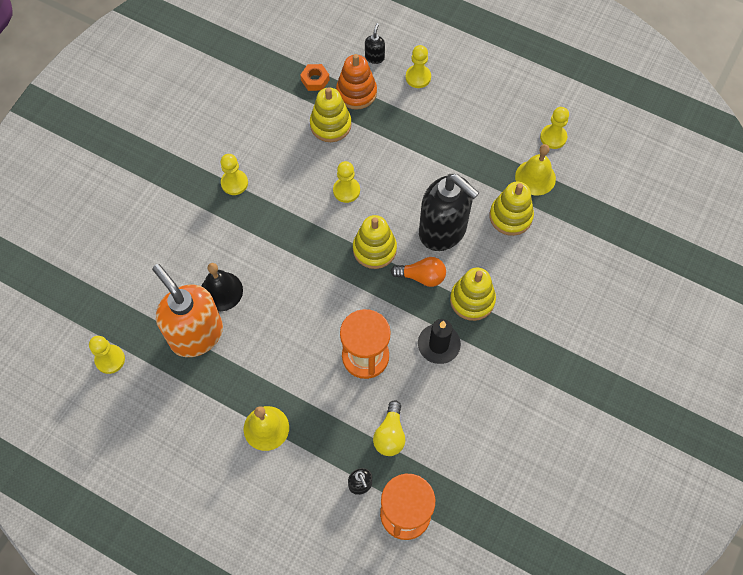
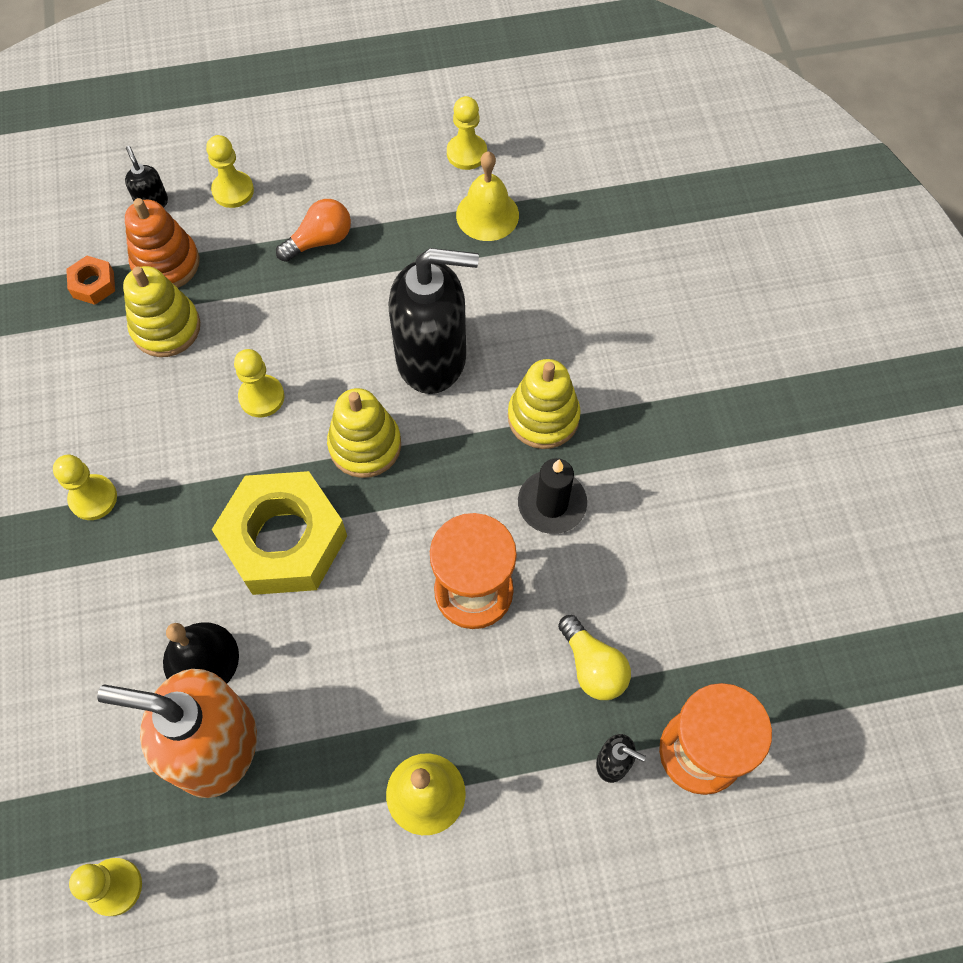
camera: 40 degrees left, 0 degrees up
(300, 266) = (284, 540): none -> yellow nut
(422, 276) = (456, 435): orange light bulb -> orange light bulb (320, 240)
(510, 216) = (499, 282): yellow stacking toy -> none

